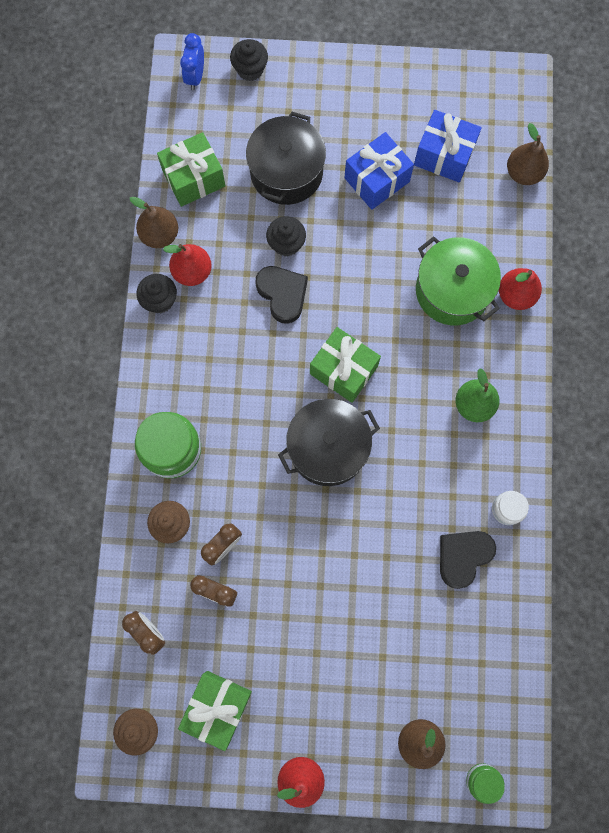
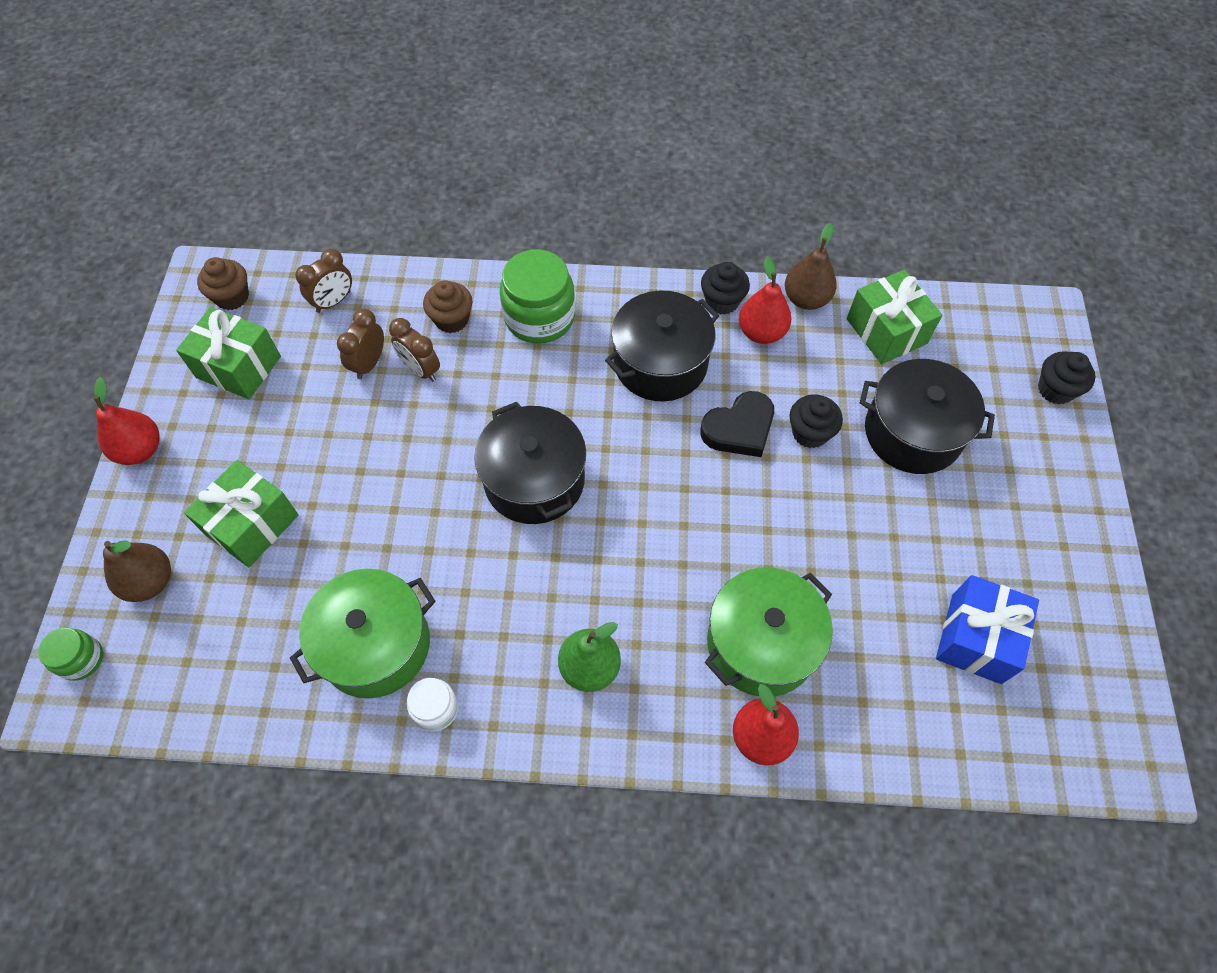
camera: 90 degrees right, 15 degrees down
(195, 76) = (1029, 330): blue clock -> none
(221, 351) = (660, 363): none -> black pot
(343, 370) = (638, 499): green gift -> green gift (252, 525)
(377, 180) = (920, 544): blue gift -> none
(463, 556) = (375, 645): black heart -> green pot
(523, 173) = (968, 760): brown pear -> none

